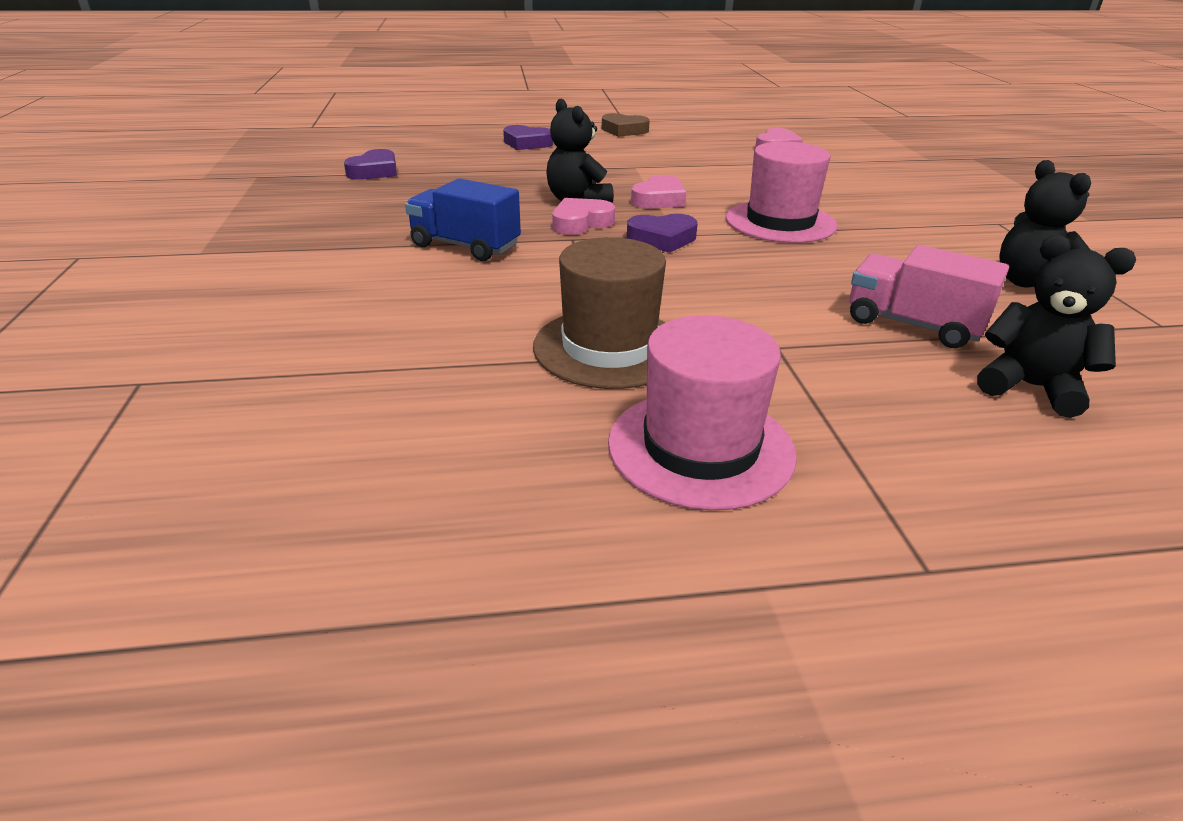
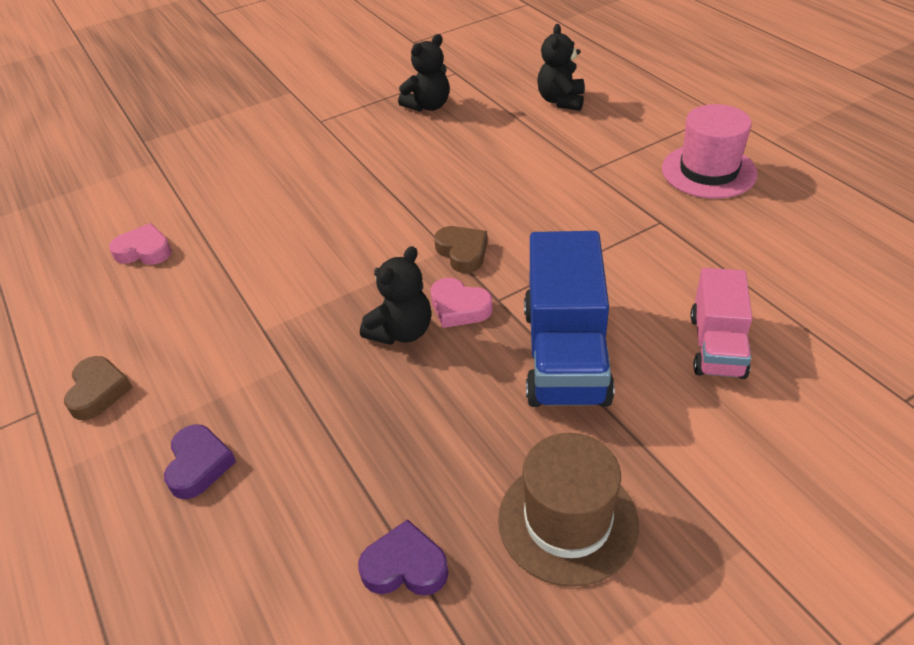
camera: 110 degrees left, 10 degrees up
(465, 246) = (565, 355): blue truck -> blue truck, size x1.60
(609, 347) = (651, 224): brown hat -> brown hat (567, 521)
(659, 199) = (365, 281): pink heart -> none
(662, 239) = (462, 252): purple heart -> brown heart
(780, 222) = (381, 206): pink hat -> none
(913, 325) = (521, 135): pink truck -> pink truck (717, 346)

